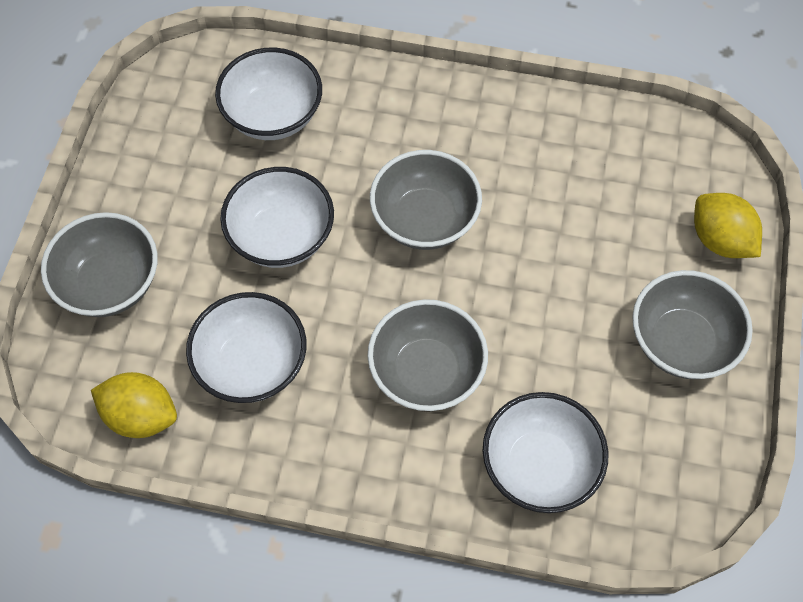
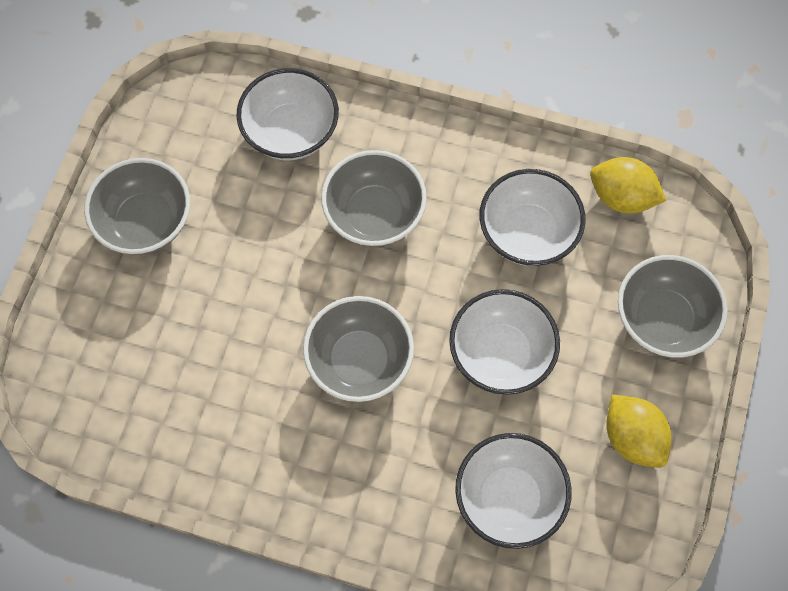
camera: 175 degrees left, 5 degrees up
(720, 240) = (79, 315): yellow lemon -> yellow lemon (632, 438)

